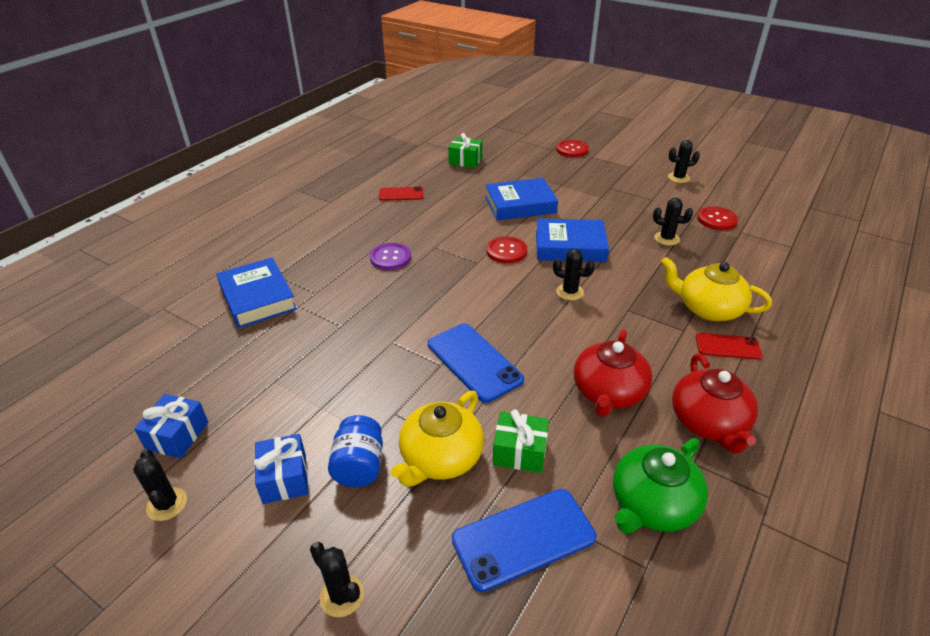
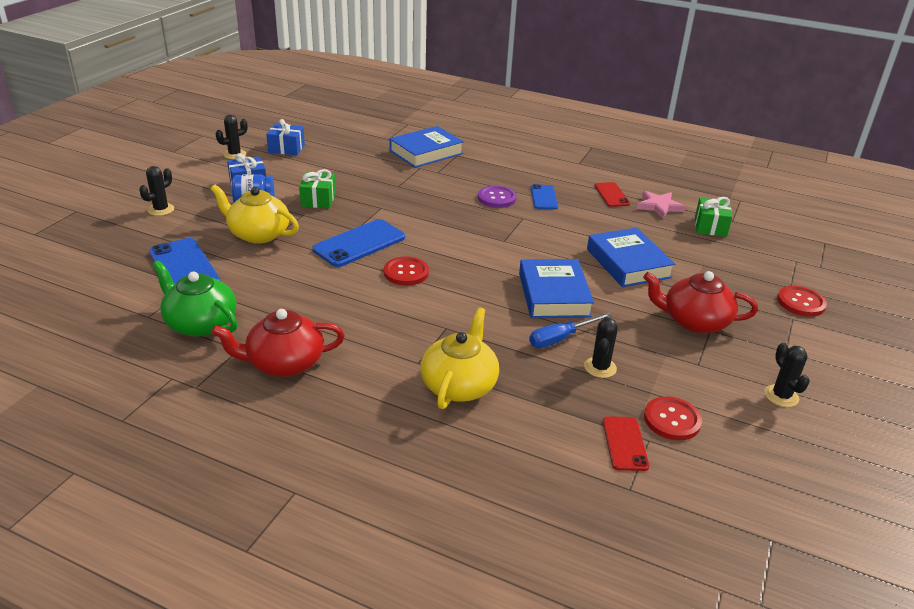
camera: 80 degrees right, 5 degrees down
(396, 230) = (543, 197): none -> blue phone
(427, 176) = (659, 206): none -> pink star
(506, 251) = (529, 256): red button -> red button (406, 272)
(519, 452) = (260, 265): green gift -> green gift (318, 199)
(570, 292) = (468, 292): black cactus -> none
(608, 392) = (323, 309): red teapot -> red teapot (694, 321)
(632, 251) = (561, 338): none -> blue screwdriver
(727, 346) = (394, 390): red phone -> red phone (625, 443)

